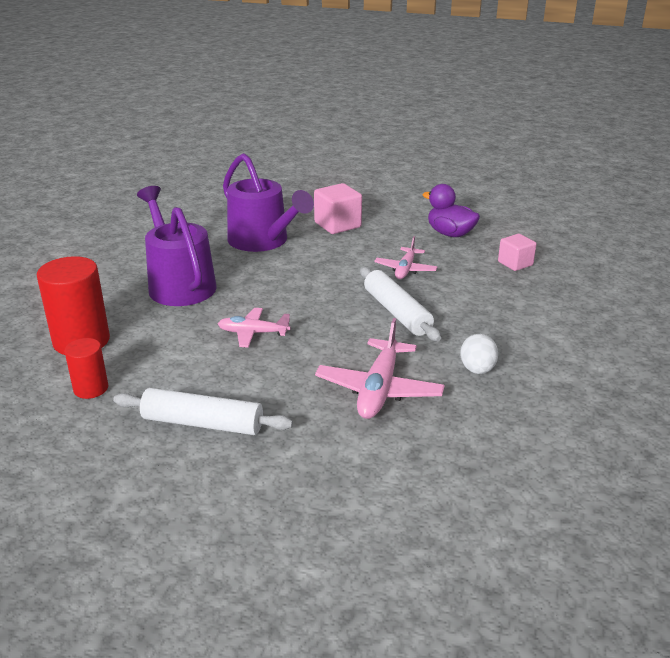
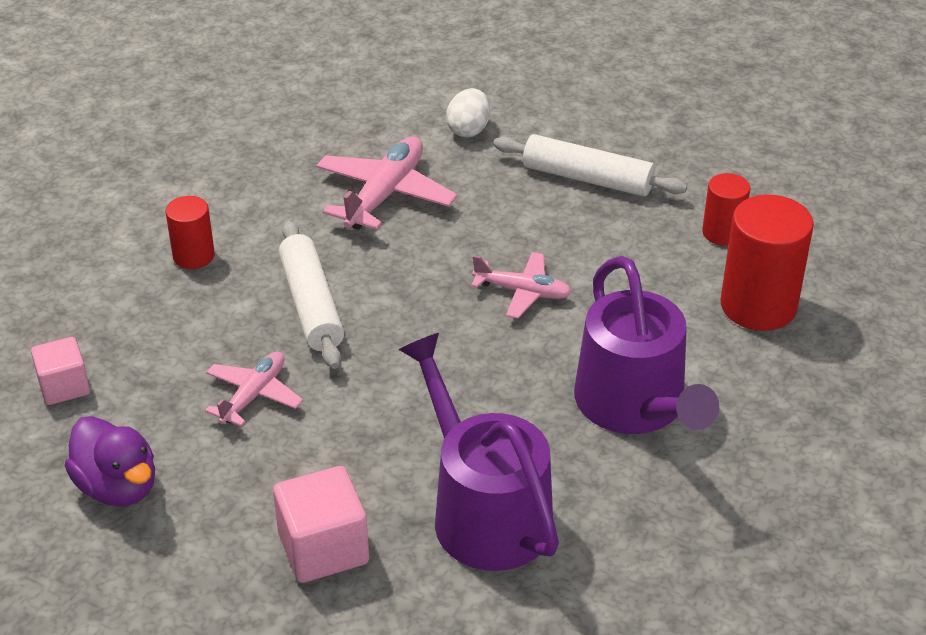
camera: 170 degrees left, 10 degrees up
(477, 370) = (258, 206): white egg -> white egg (468, 130)
(498, 332) = (193, 256): none -> red cylinder

